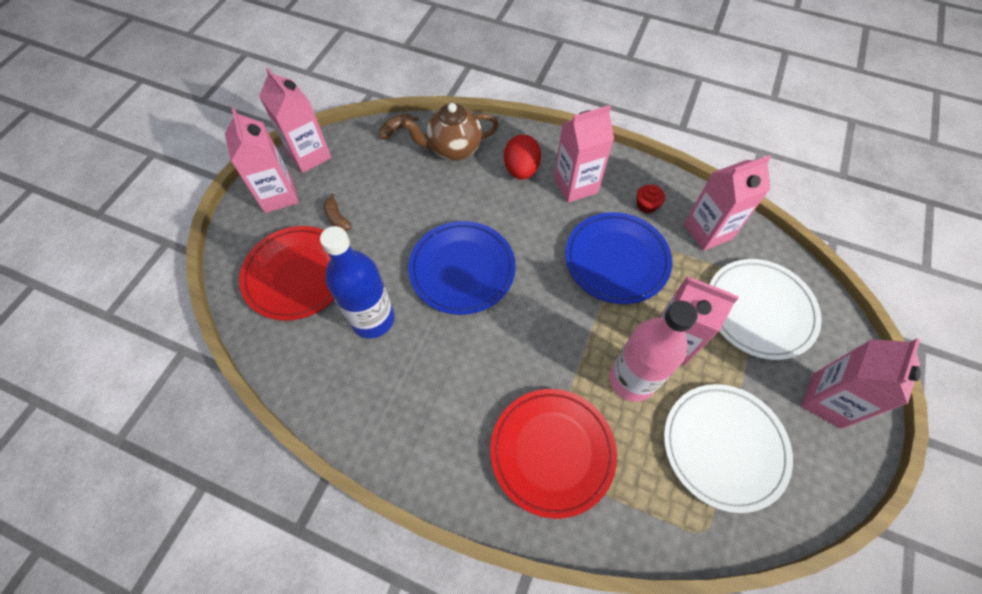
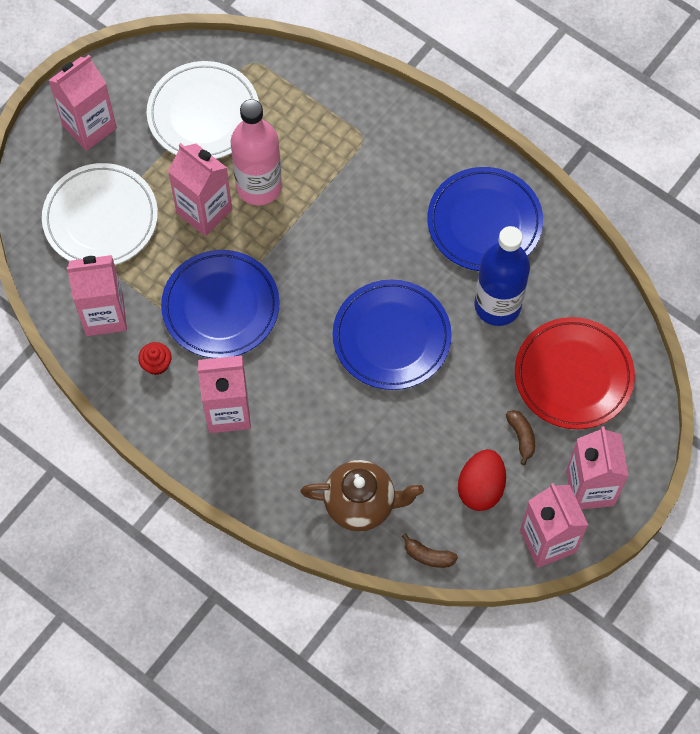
camera: 165 degrees left, 5 degrees up
(396, 129) = (428, 556): brown banana -> brown banana turned 45 degrees clockwise
(398, 399) = (484, 222): none -> blue plate
(521, 170) = (285, 450): red egg -> red egg (481, 488)
(552, 452) = (355, 146): red plate -> none

